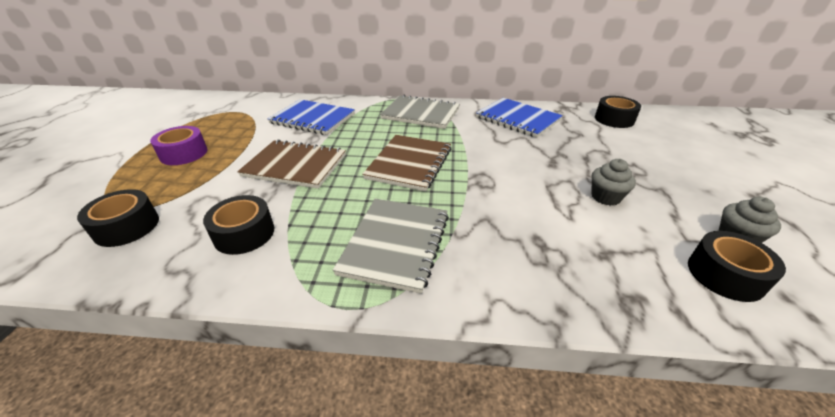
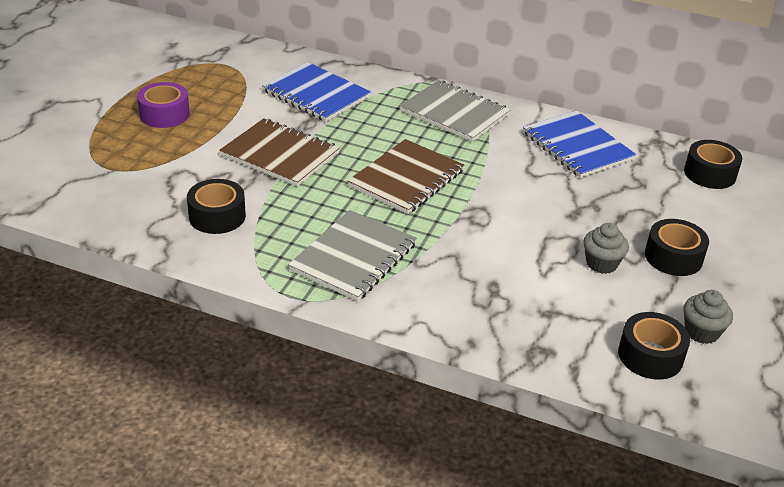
camera: 15 degrees right, 0 degrees up
(127, 227) = (113, 186): black tape -> black tape (673, 257)

